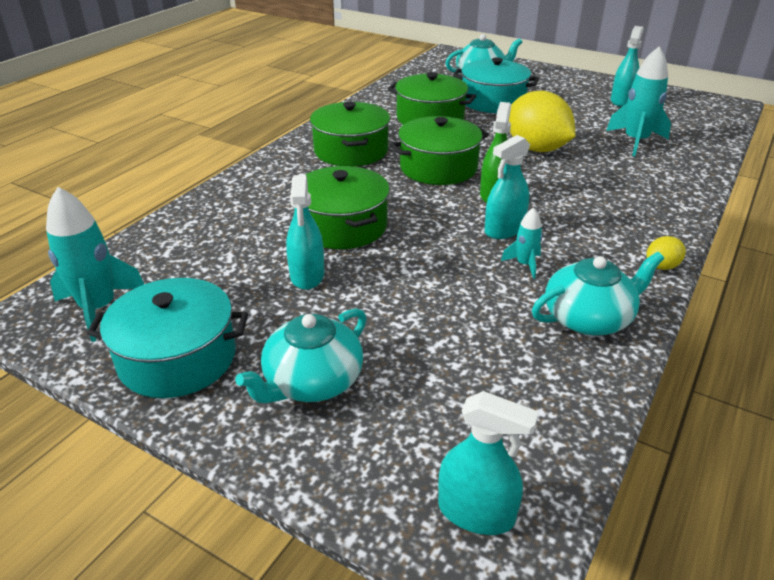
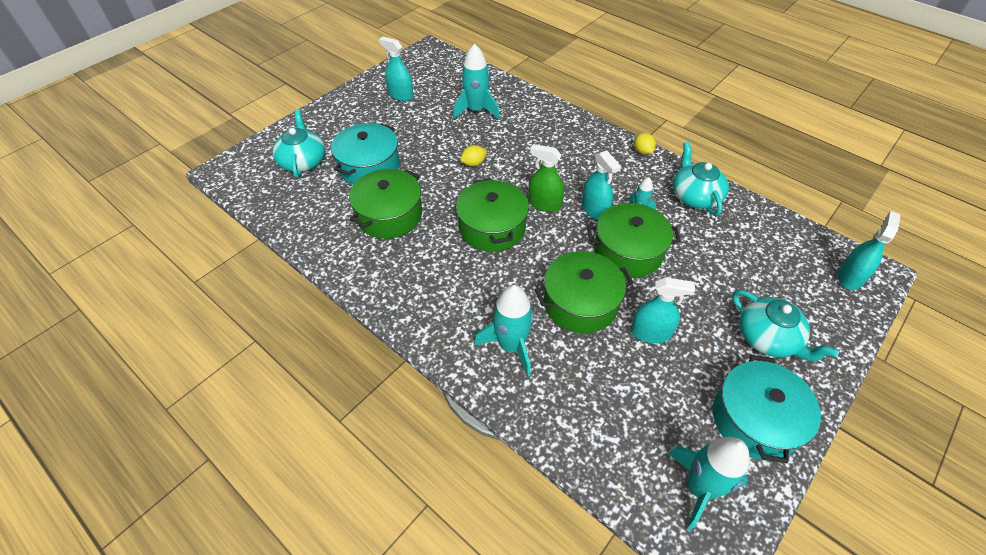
camera: 80 degrees left, 15 degrees up
(279, 190) = (511, 346): none -> turquoise rocket
(351, 151) = (443, 283): green pot -> green pot (628, 251)
(536, 149) = (473, 163): yellow lemon -> yellow lemon, size x0.43

